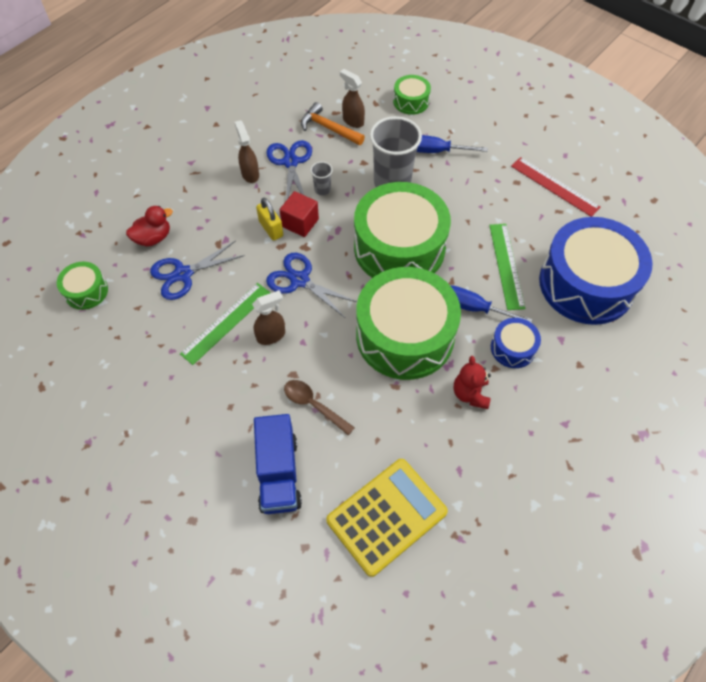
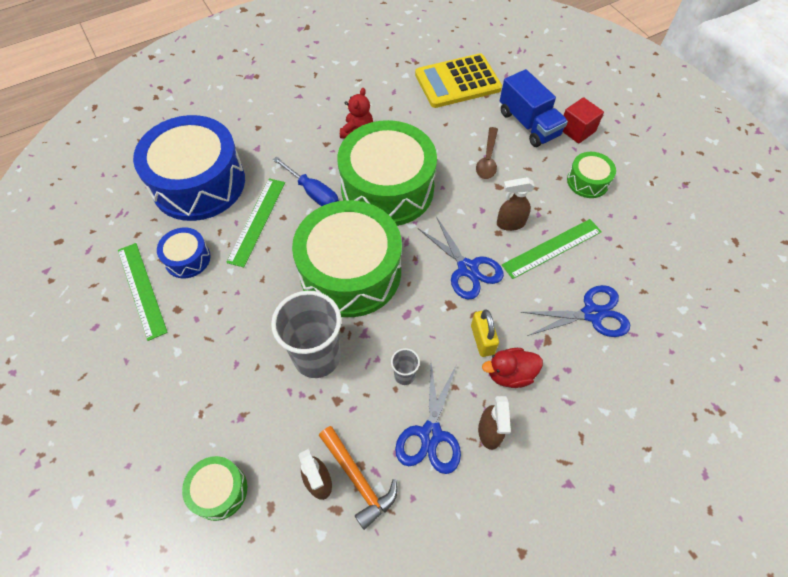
camera: 160 degrees left, 0 degrees up
(86, 291) = (702, 327): green drum -> green drum (587, 181)
(153, 238) = (625, 372): red duck -> red duck (510, 374)
(278, 473) = (528, 124): blue truck -> blue truck turned 135 degrees clockwise
(300, 223) = (446, 336): red cube -> red cube (577, 130)
(314, 405) = (487, 159): brown spoon -> brown spoon turned 45 degrees clockwise
(436, 151) = (239, 386): blue screwdriver -> none
(513, 348) = (301, 153): blue drum -> blue drum (187, 259)
(554, 186) = (142, 290): red ruler -> green ruler

